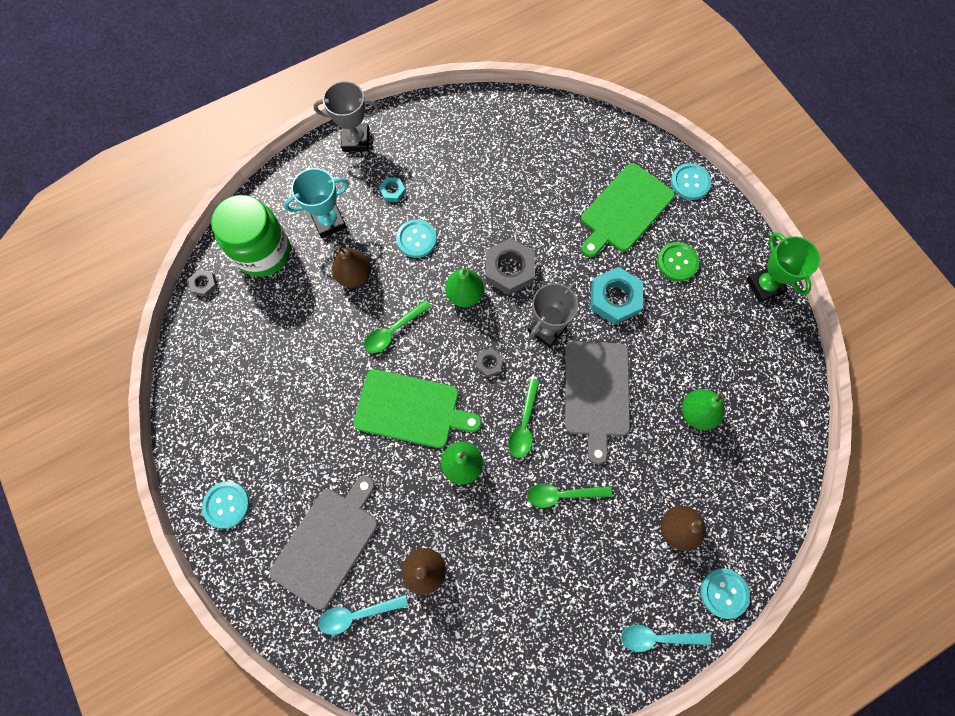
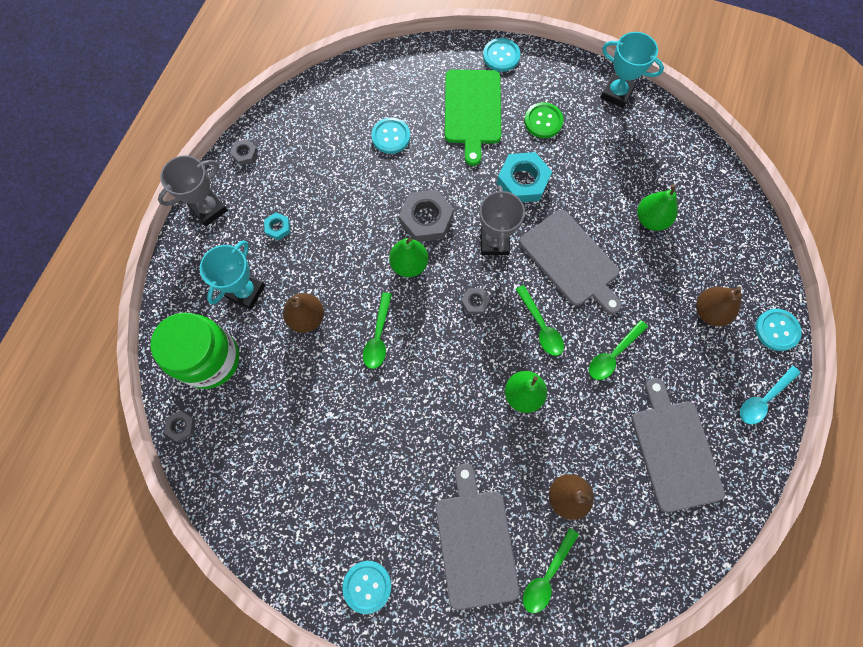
camera: 40 degrees left, 0 degrees up
(357, 614) = (547, 575): turquoise spoon -> green spoon
(411, 409) = (447, 385): green cutting board -> none
(416, 239) = (332, 251): turquoise button -> turquoise button (391, 136)
(417, 117) = (245, 154): none -> grey nut
(543, 611) = (674, 450): none -> grey cutting board
(764, 286) = (616, 93): green trophy -> turquoise trophy

